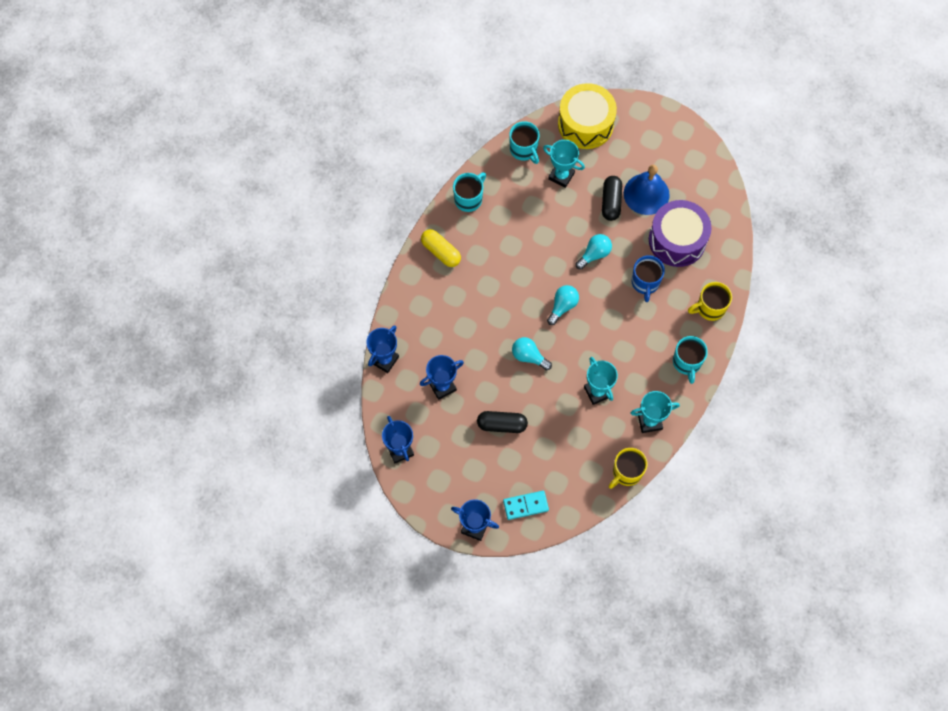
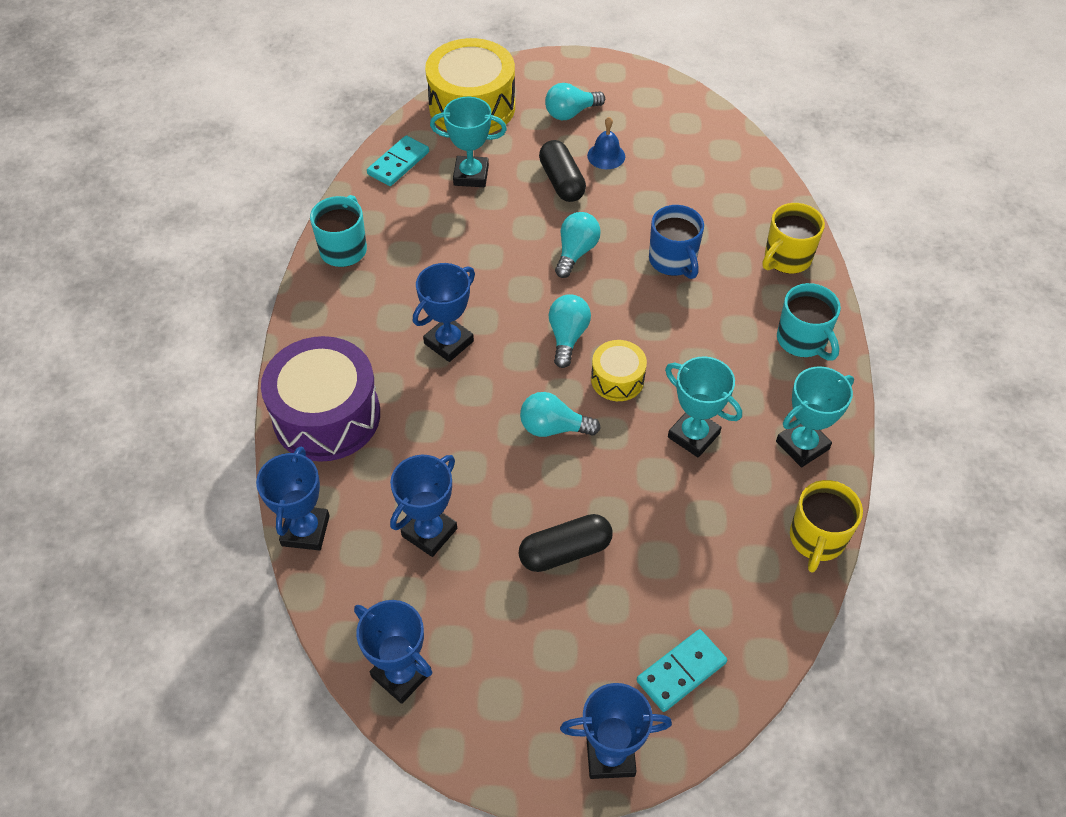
camera: 25 degrees left, 15 degrees down
(441, 252) = (332, 334): yellow capsule -> none
(499, 283) = (448, 342): none -> blue trophy
(524, 150) = (398, 163): turquoise mug -> turquoise domino
(575, 343) = (617, 379): none -> yellow drum
(642, 153) = (571, 113): none -> turquoise light bulb
(646, 194) = (606, 156): blue bell -> blue bell, size x0.52
(677, 240) = (684, 194): purple drum -> purple drum (327, 416)

